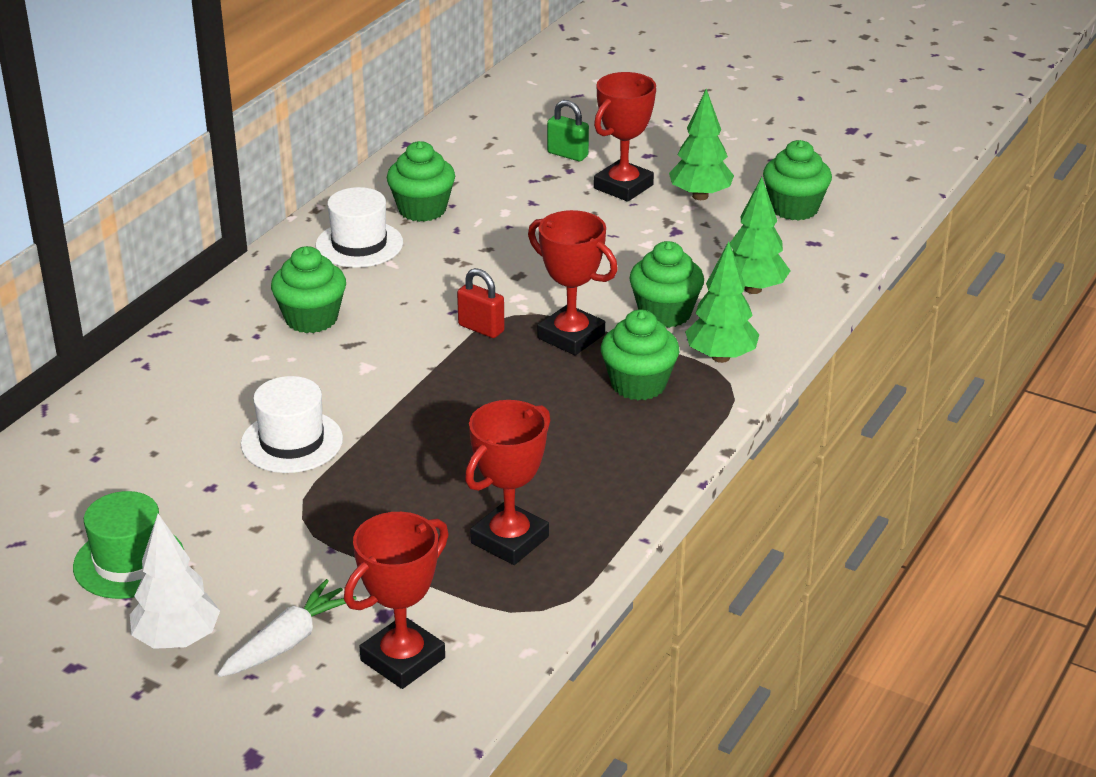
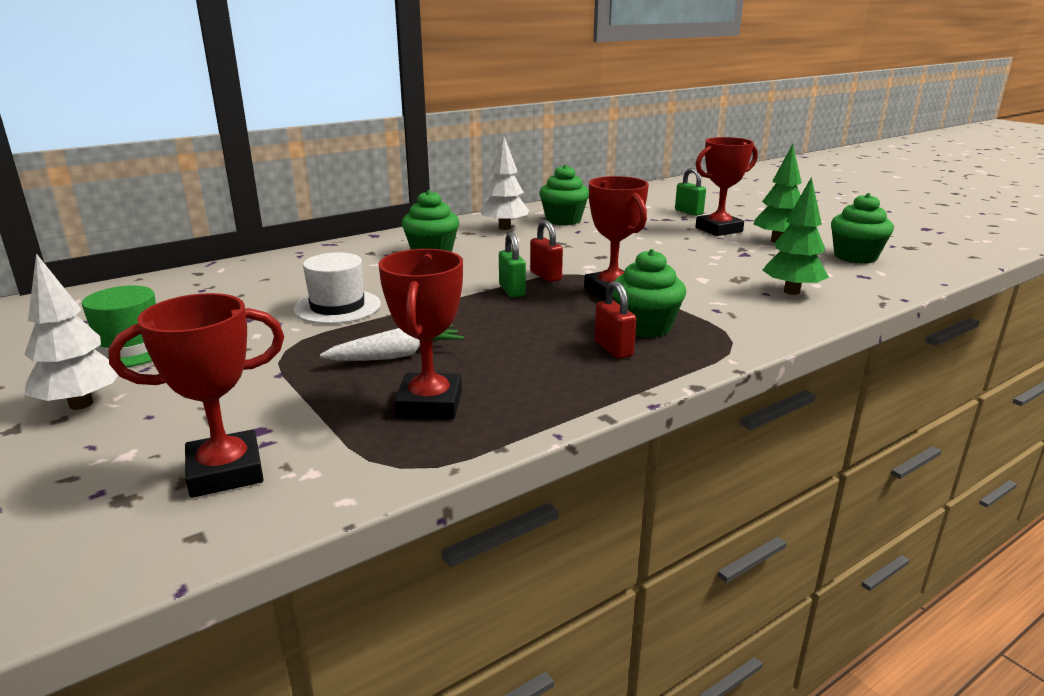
camera: 25 degrees right, 10 degrees down
(287, 642) = (155, 429): white carrot -> white carrot (396, 356)
(359, 244) = (504, 228): white hat -> white tree
(463, 364) = (512, 291): none -> green padlock
(510, 540) = (430, 404): red trophy -> red trophy turned 60 degrees counterclockwise
(626, 424) = (613, 349): none -> red padlock
(665, 313) = (702, 292): green cupcake -> none
(721, 357) = (734, 324): green tree -> none

